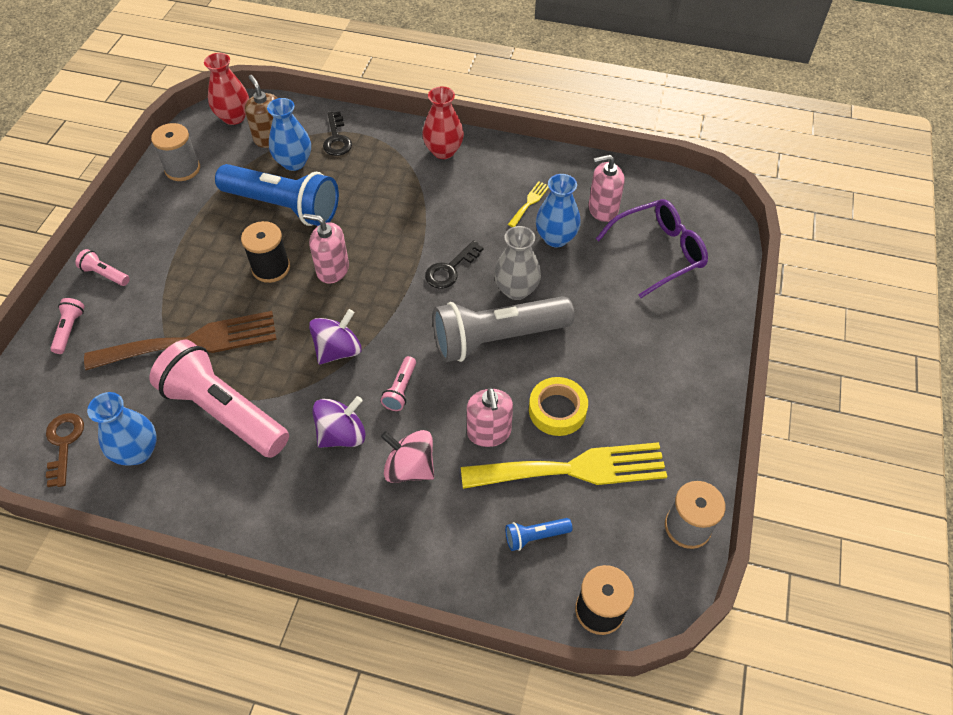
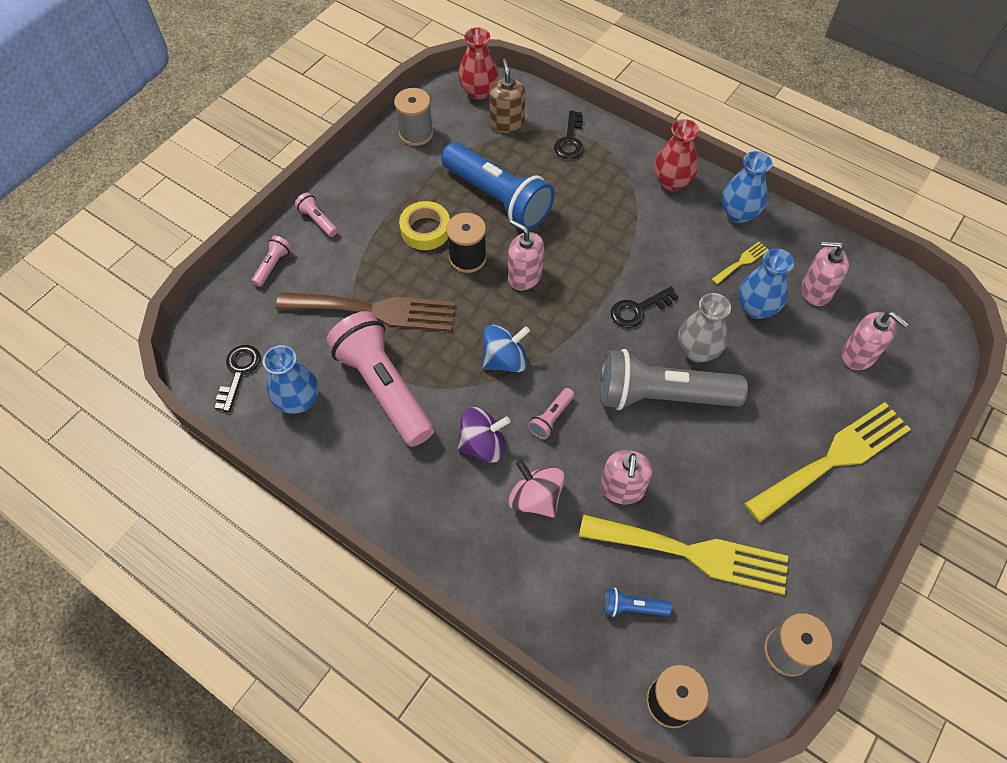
camera: 20 degrees right, 5 degrees up
(64, 444) = (239, 373): brown key -> black key
(294, 162) = (521, 155): blue vase -> blue vase (738, 213)
(338, 350) = (505, 360): purple spinning top -> blue spinning top
(557, 410) = (696, 488): yellow tape -> yellow tape (425, 230)
(658, 253) = (858, 355): purple glasses -> pink soap dispenser
(668, 346) = (833, 458): none -> yellow fork

